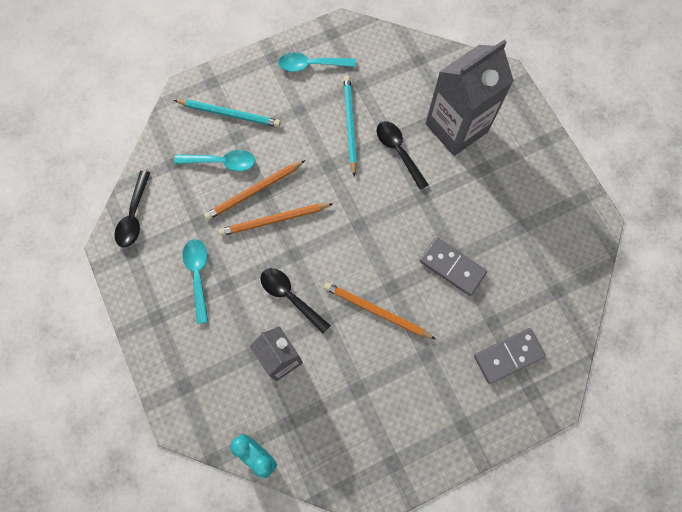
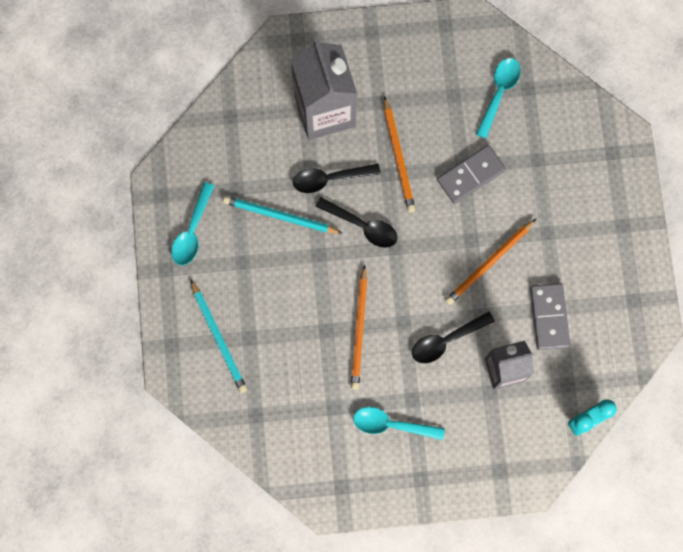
camera: 70 degrees left, 5 degrees up
(134, 215) = (301, 472): black spoon -> black spoon (362, 225)
(221, 162) = (273, 363): turquoise spoon -> turquoise spoon (499, 93)
(229, 114) = (218, 338): turquoise pencil -> turquoise pencil turned 120 degrees clockwise
(254, 191) = (320, 339): orange pencil -> orange pencil (398, 156)
(508, 356) = (573, 159): grey domino -> grey domino (549, 317)

